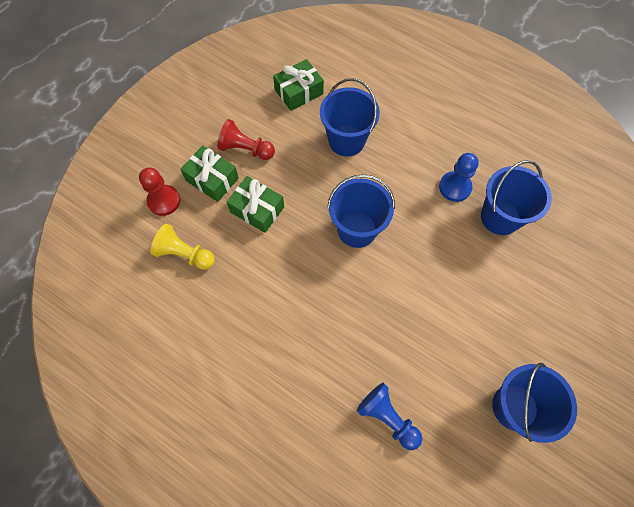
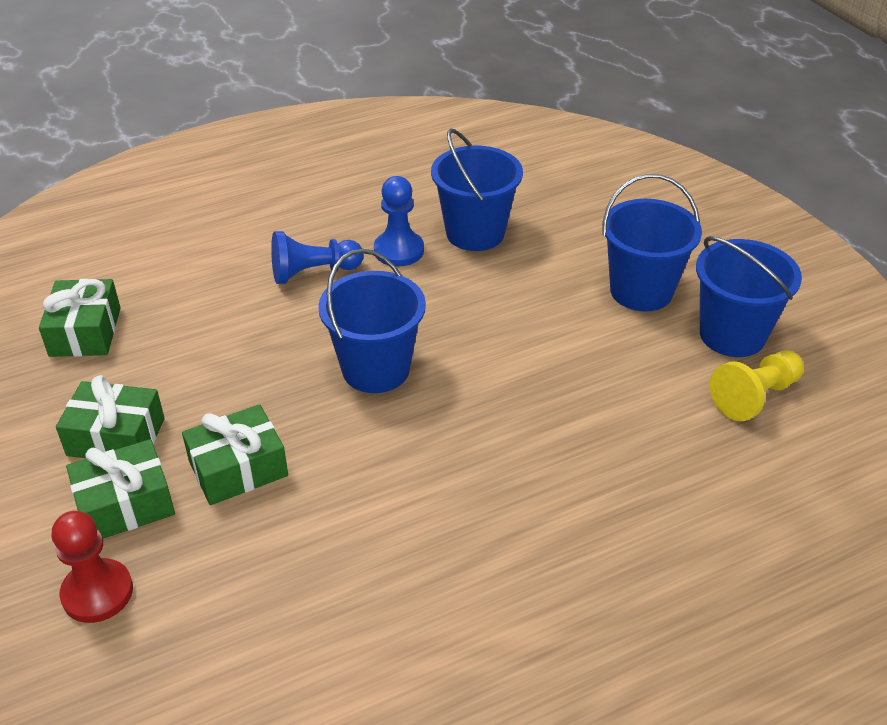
camera: 60 degrees left, 25 degrees down
(185, 254) = (230, 603): yellow pawn -> yellow pawn (755, 396)
(246, 149) = (116, 437): red pawn -> green gift
(346, 140) = (224, 318): blue bucket -> blue bucket (641, 291)
(387, 417) = (679, 461): blue pawn -> blue pawn (313, 273)

